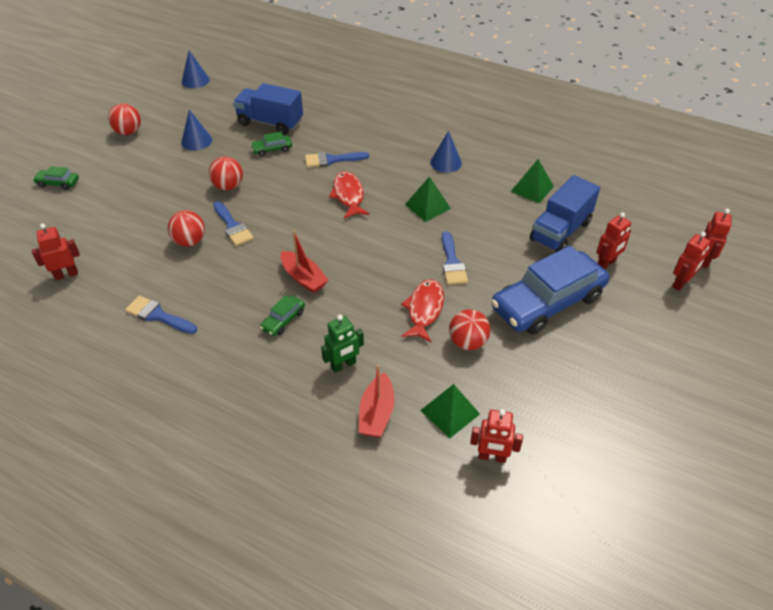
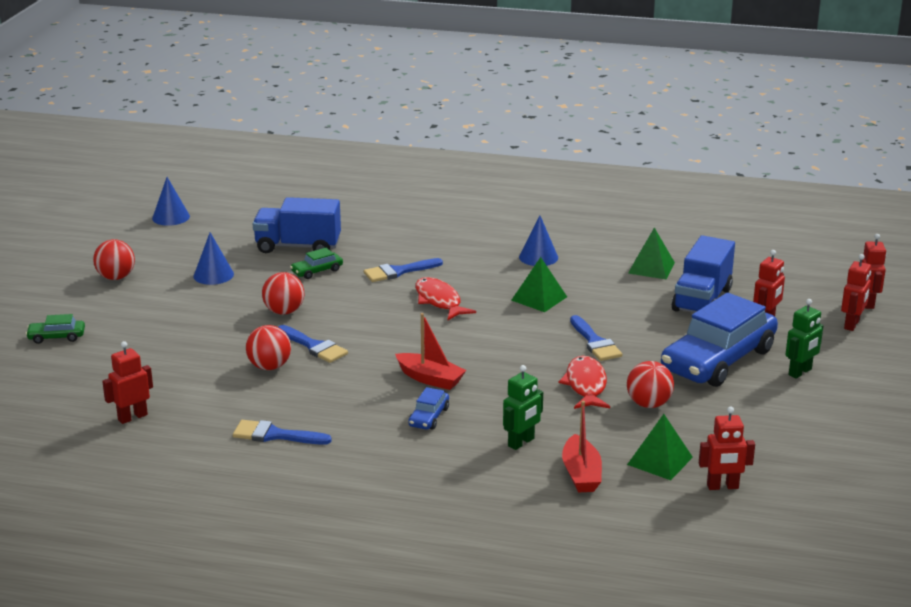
camera: 15 degrees left, 20 degrees down
(283, 320) = (429, 417): green car -> blue car
(614, 331) = (800, 372): none -> green robot

